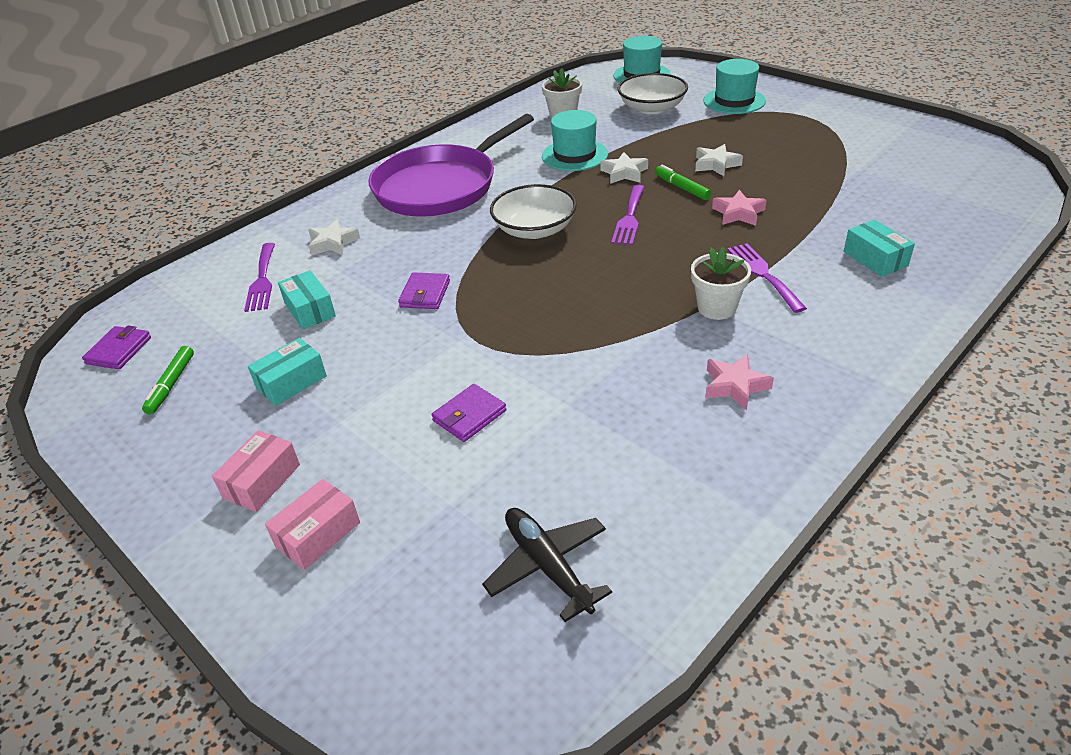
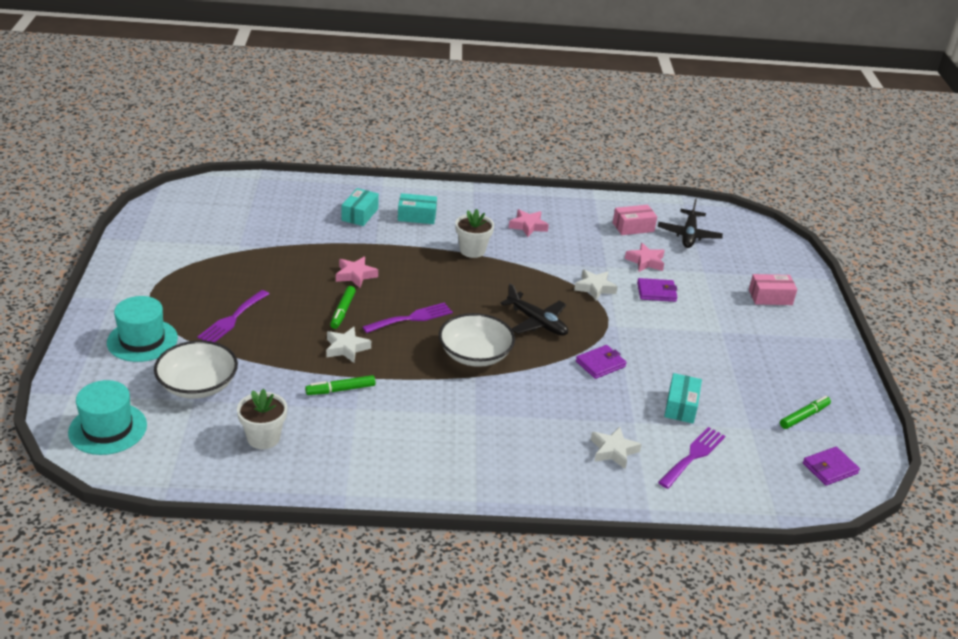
camera: 140 degrees left, 5 degrees down
(262, 481) = (782, 332): pink box -> pink box (633, 227)
(291, 382) = (730, 368): turquoise box -> turquoise box (417, 216)
(440, 186) = (473, 442): purple pan -> none
(533, 288) = (537, 322): none -> black plane
(539, 453) = (645, 261): none -> pink star
(574, 155) = (340, 390): turquoise hat -> green marker
(716, 164) = (288, 308): white star -> white star (594, 288)
(763, 274) = (420, 245): purple fork -> purple fork (232, 319)

